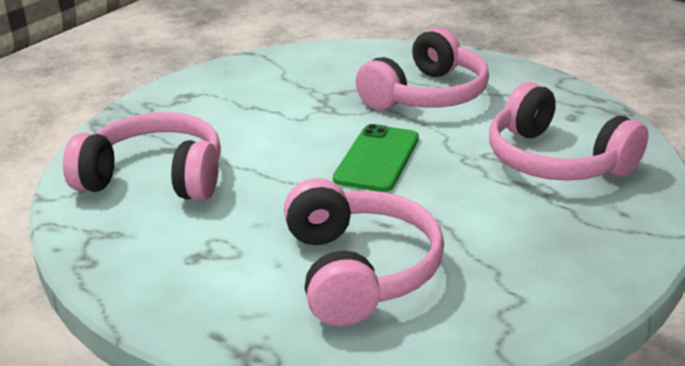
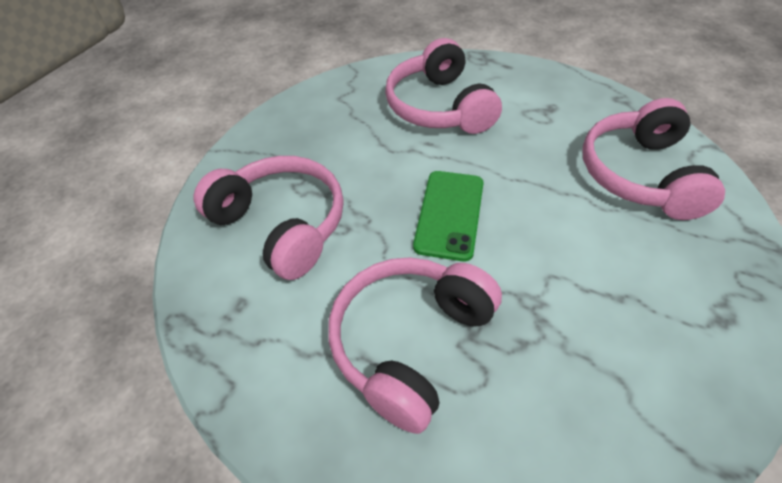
camera: 175 degrees right, 20 degrees up
(155, 177) = (640, 175): pink headphones -> pink headphones turned 90 degrees clockwise

